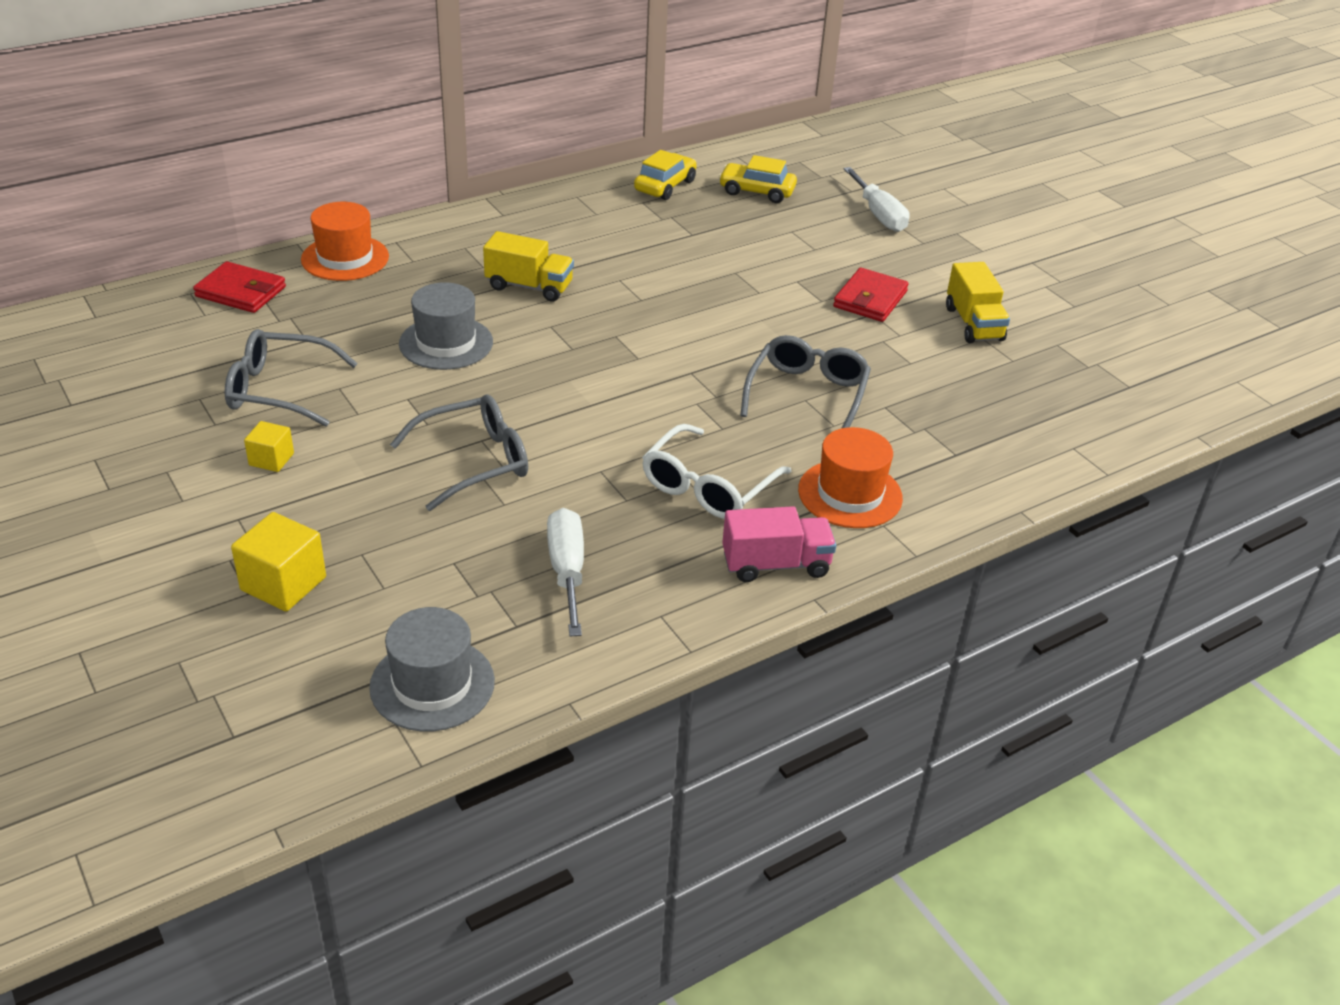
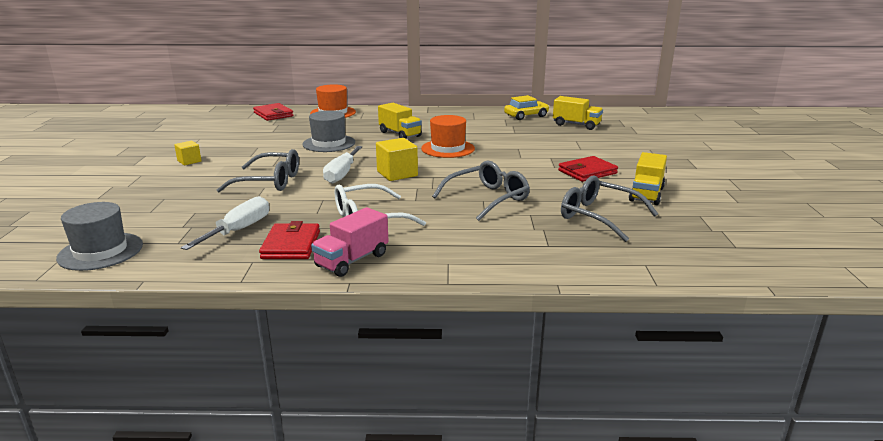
camera: 35 degrees right, 15 degrees down
(279, 390) = (233, 142): grey glasses -> grey glasses (598, 216)
(283, 583) = (115, 199): yellow cube -> yellow cube (397, 174)
(671, 569) = (291, 245): none -> red wallet
(757, 191) = (576, 125): yellow car -> yellow truck
(775, 564) = (352, 260): pink truck -> pink truck turned 105 degrees clockwise
(850, 494) = (448, 244): orange hat -> orange hat (448, 149)
(879, 214) = (642, 143): white screwdriver -> white screwdriver (342, 174)

